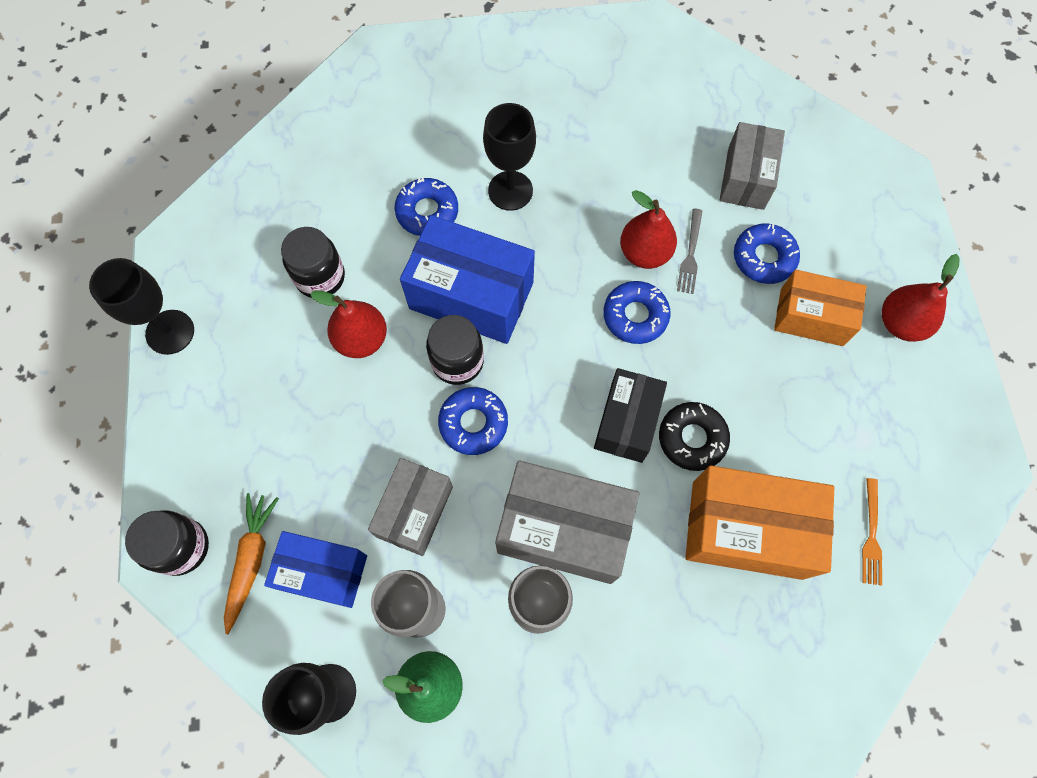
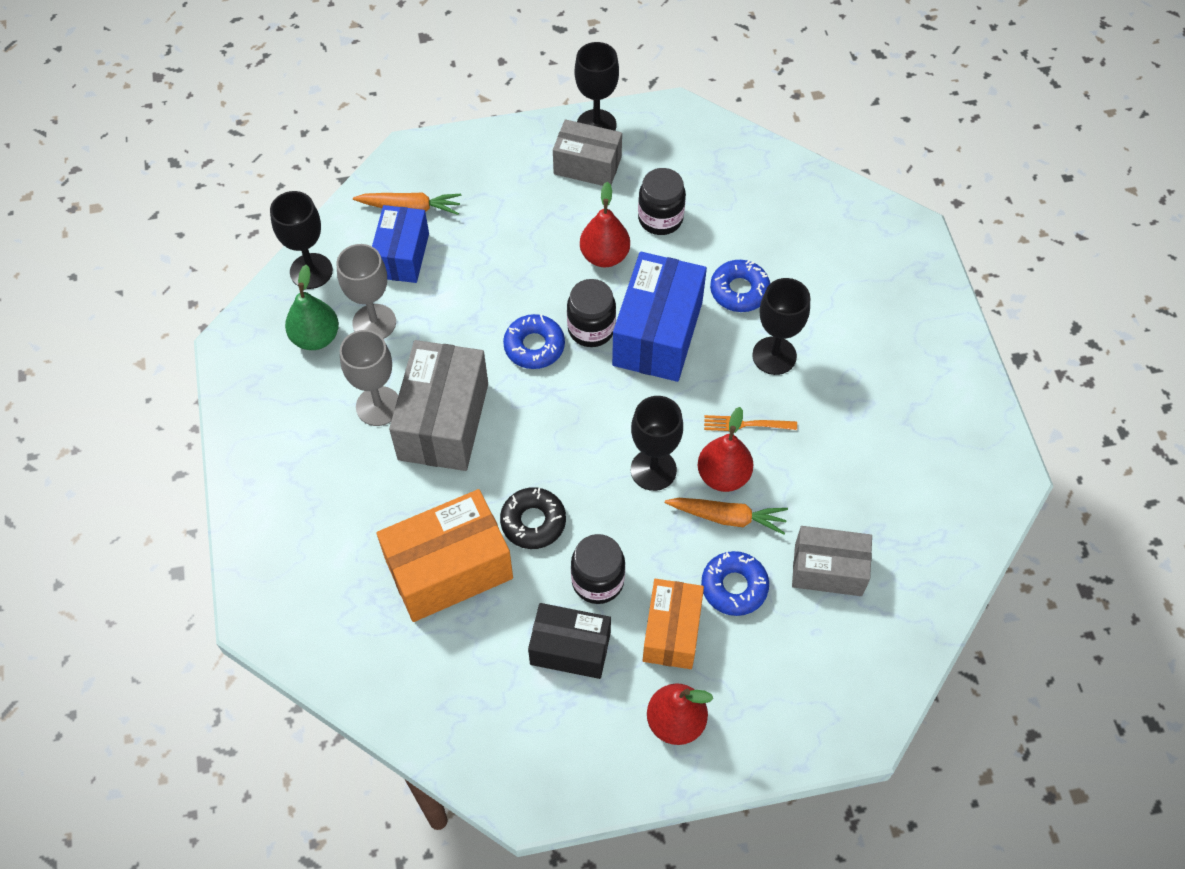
camera: 85 degrees right, 10 degrees down
(182, 547) = (419, 164): black jar -> black jar (597, 581)
(414, 511) = (454, 311): grey box -> grey box (587, 165)
(626, 422) = (545, 466): black box -> black box (570, 648)
(635, 316) = (653, 470): blue donut -> black goblet
(690, 255) = (727, 517): grey fork -> orange carrot
(746, 529) = (449, 569): orange box -> orange box turned 60 degrees clockwise
(871, 536) = (447, 680): orange fork -> orange fork (745, 424)

